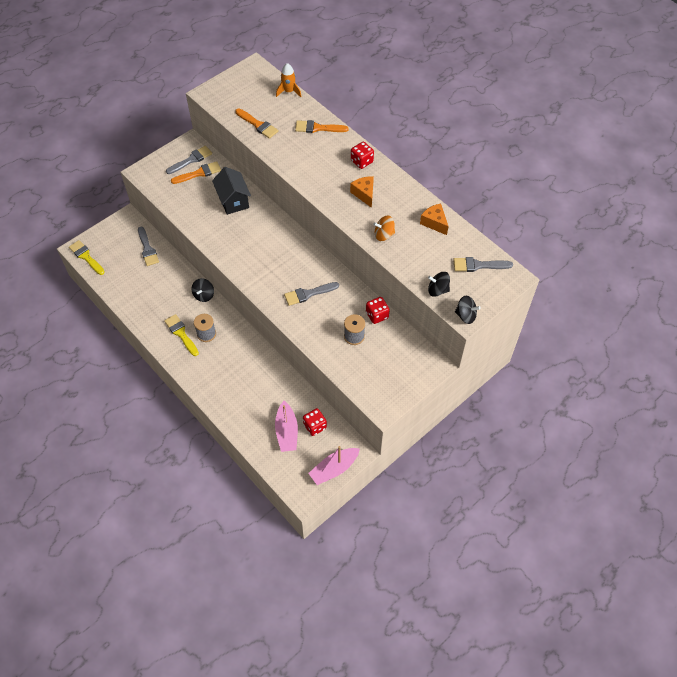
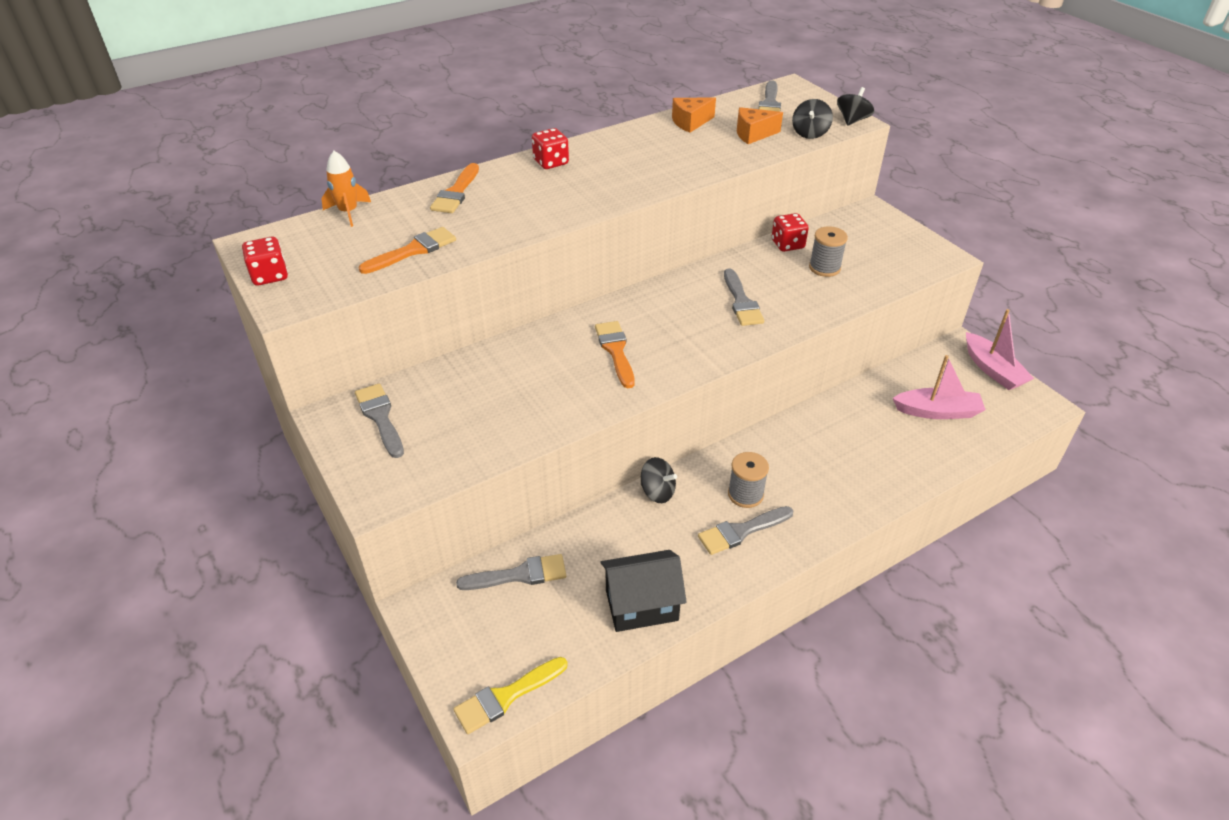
camera: 80 degrees left, 15 degrees down
(181, 333) = (741, 531): yellow brush -> grey brush
(199, 173) = (423, 408): orange brush -> orange brush (615, 351)
(233, 200) = (513, 368): black house -> black house (641, 605)
(315, 426) = (924, 381): red dice -> red dice (270, 276)
(364, 194) = (620, 167): orange cheese -> orange cheese (753, 134)
(384, 235) = (704, 160): orange spinning top -> none

